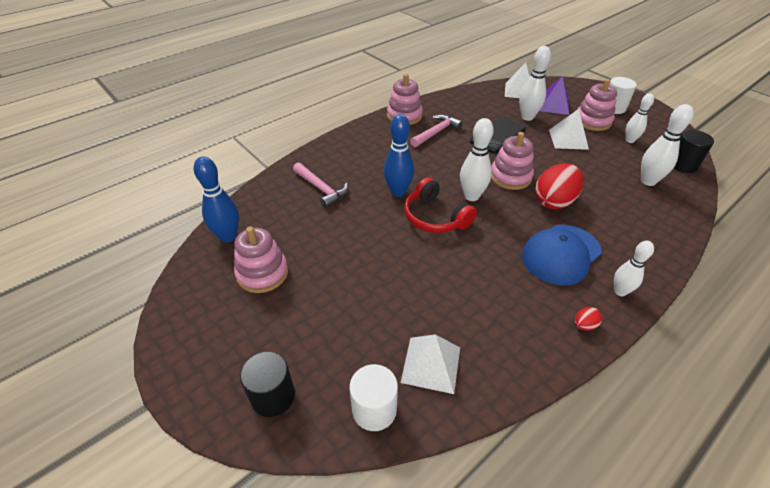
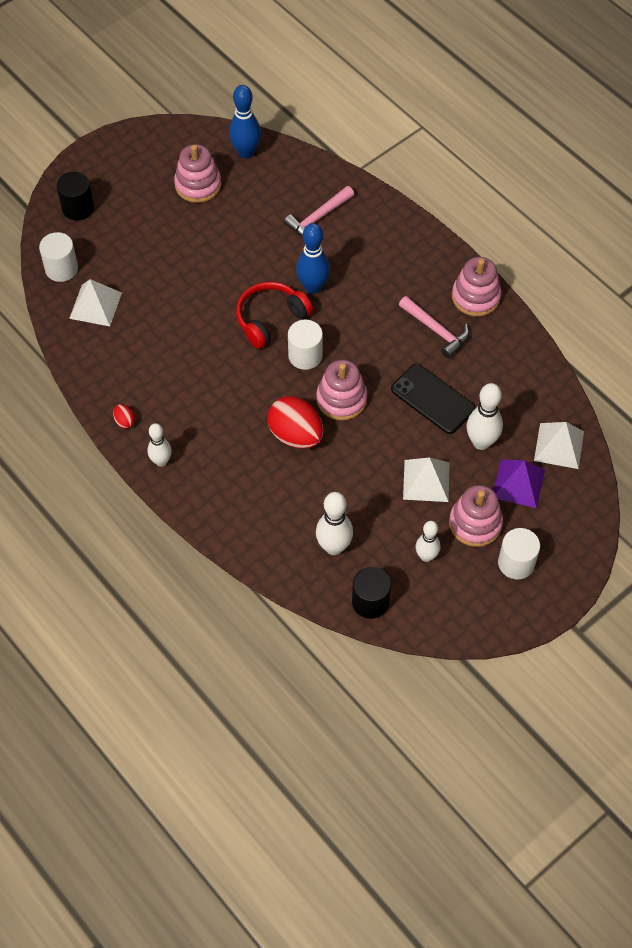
camera: 90 degrees right, 15 degrees up
(471, 196) = (305, 355): white bowling pin -> white cylinder
(561, 254) = (212, 423): blue cap -> none

